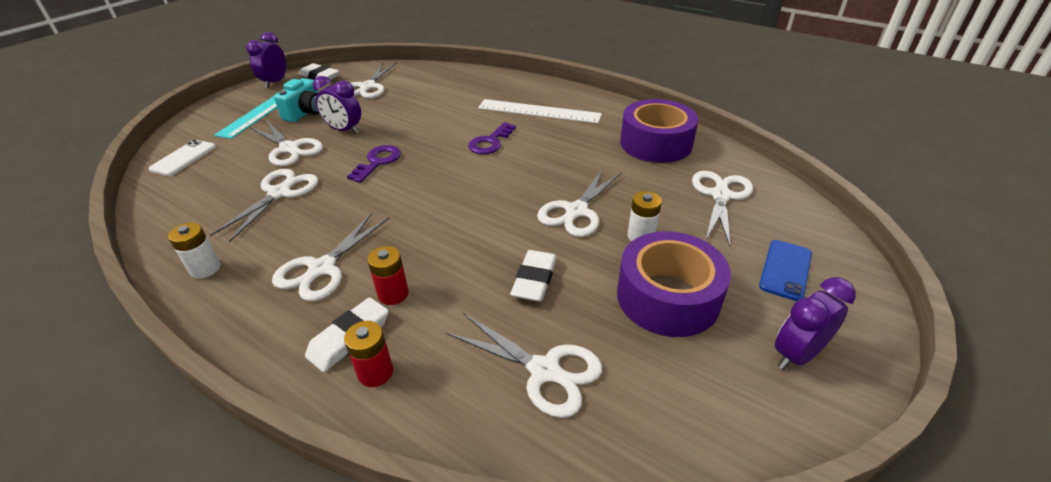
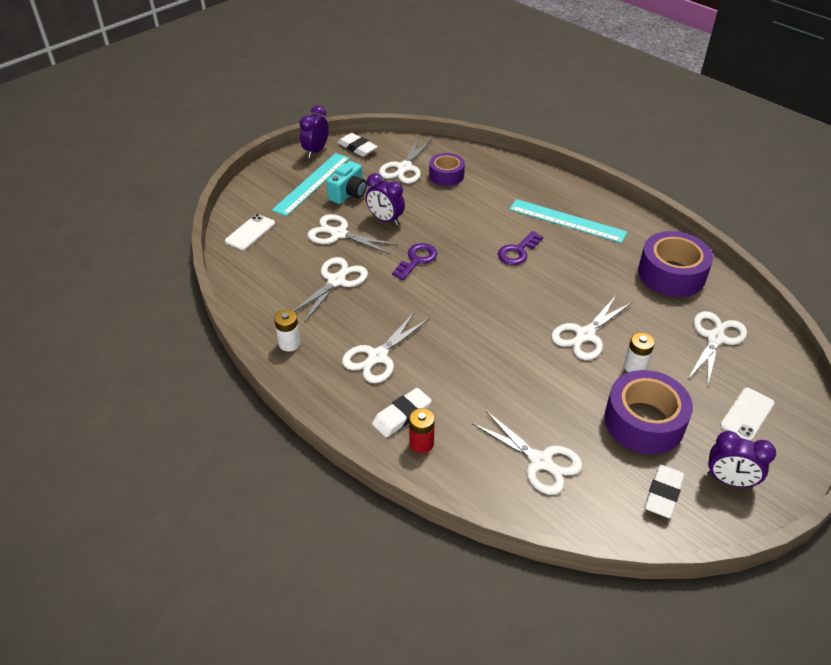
camera: 10 degrees right, 5 degrees up
(289, 148) = (339, 234): white scissors -> white scissors turned 150 degrees clockwise
(393, 294) = (432, 386): red battery -> none
(412, 88) = (446, 175): none -> purple tape
(534, 279) = (542, 391): white eraser -> white eraser (663, 493)
(539, 111) = (567, 221): white ruler -> turquoise ruler
(785, 270) = (747, 414): blue phone -> white phone
(796, 354) = (729, 480): purple clock -> purple clock turned 135 degrees counterclockwise

